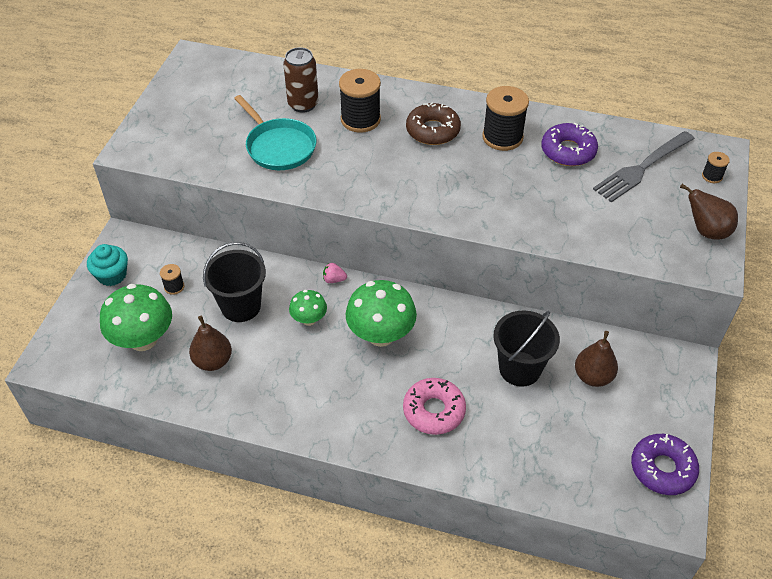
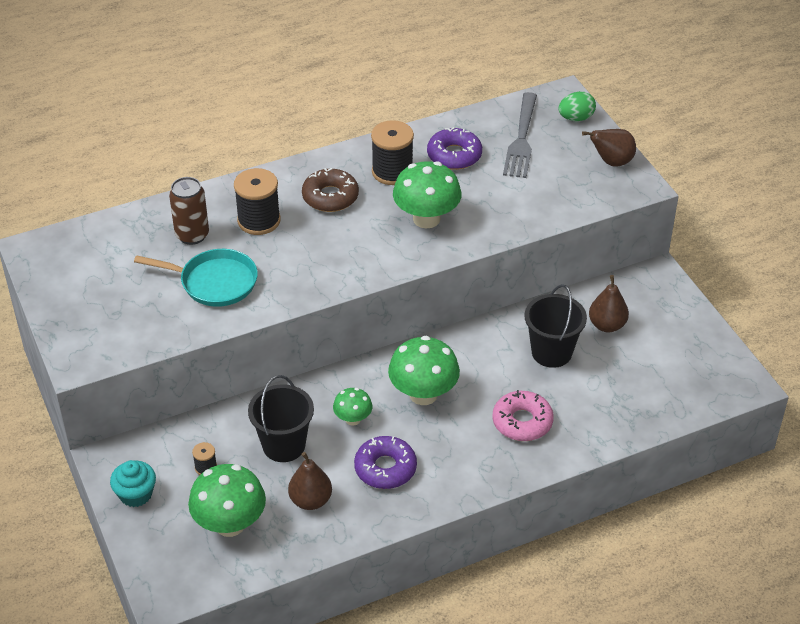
camera: 40 degrees left, 5 degrees down
(334, 279) = (338, 376): pink strawberry -> none
(489, 189) = (426, 219): none -> green mushroom
(662, 468) = (711, 357): purple donut -> purple donut (385, 468)
(712, 176) = (576, 118): black spool -> green egg

